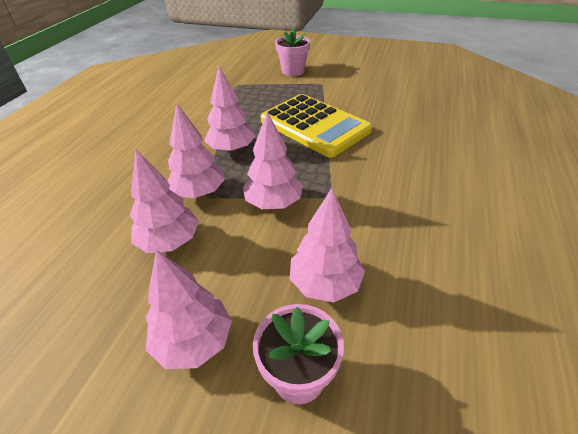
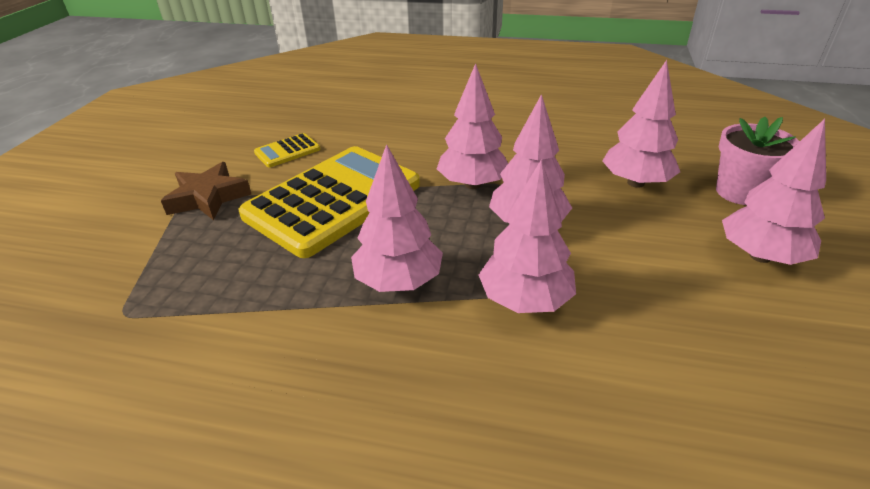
camera: 95 degrees left, 5 degrees down
(169, 242) = (641, 309): pink tree -> pink tree (472, 184)
(293, 71) = (105, 234): pink flower pot -> none
(322, 89) = (208, 197): none -> brown star
(375, 106) = (287, 151): none -> yellow calculator

